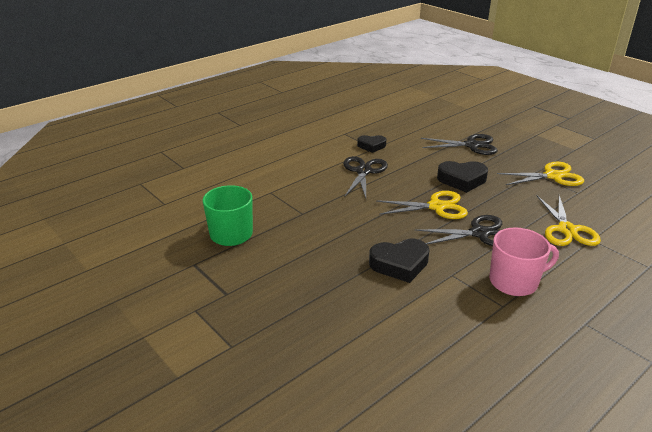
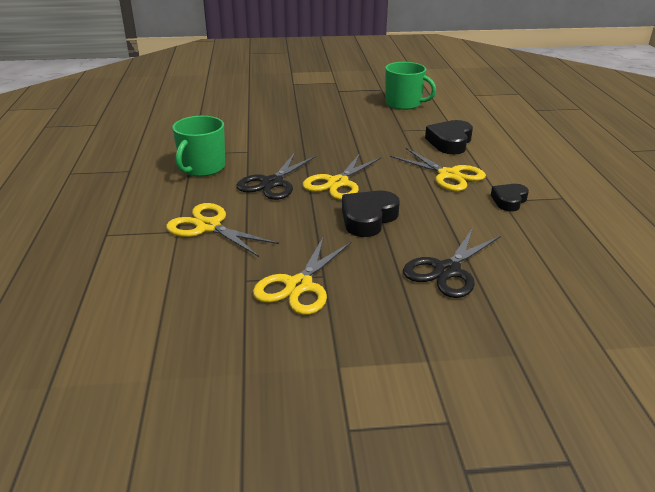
camera: 125 degrees right, 0 degrees up
(363, 171) = (448, 175): black scissors -> yellow scissors
(400, 264) = (287, 139): black heart -> black heart (450, 142)
(514, 281) = (202, 168): pink mug -> green mug

